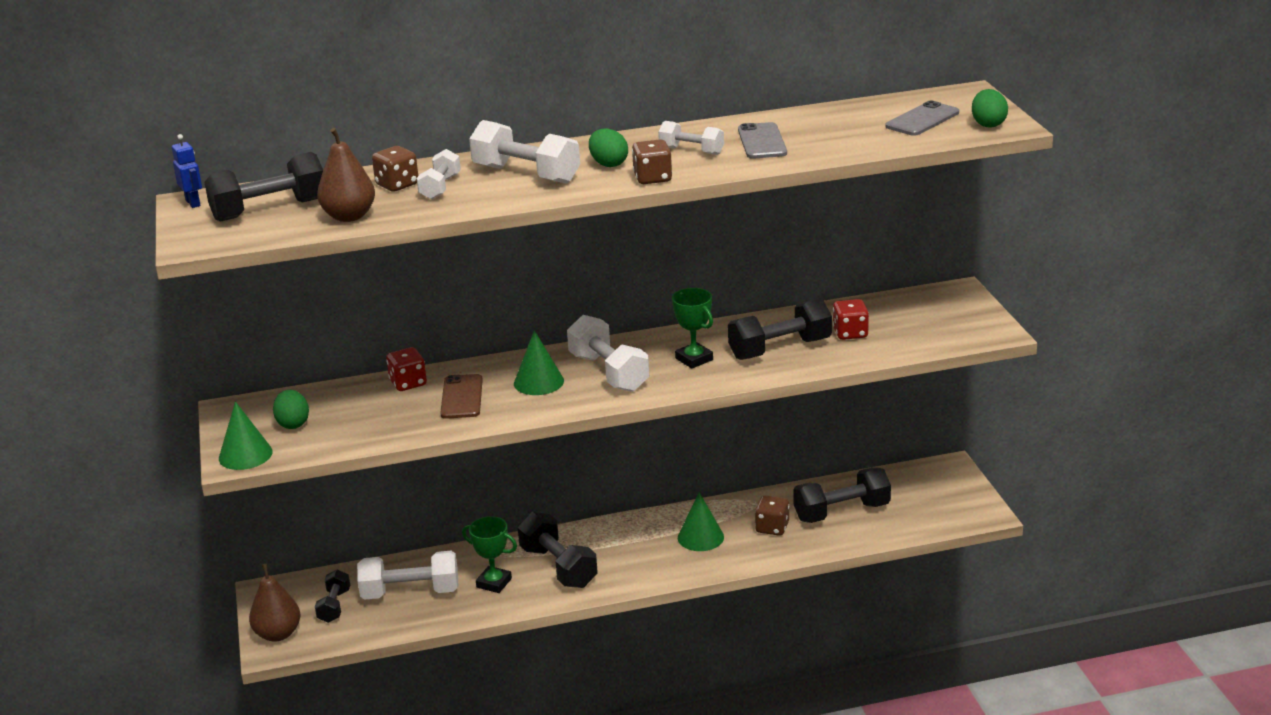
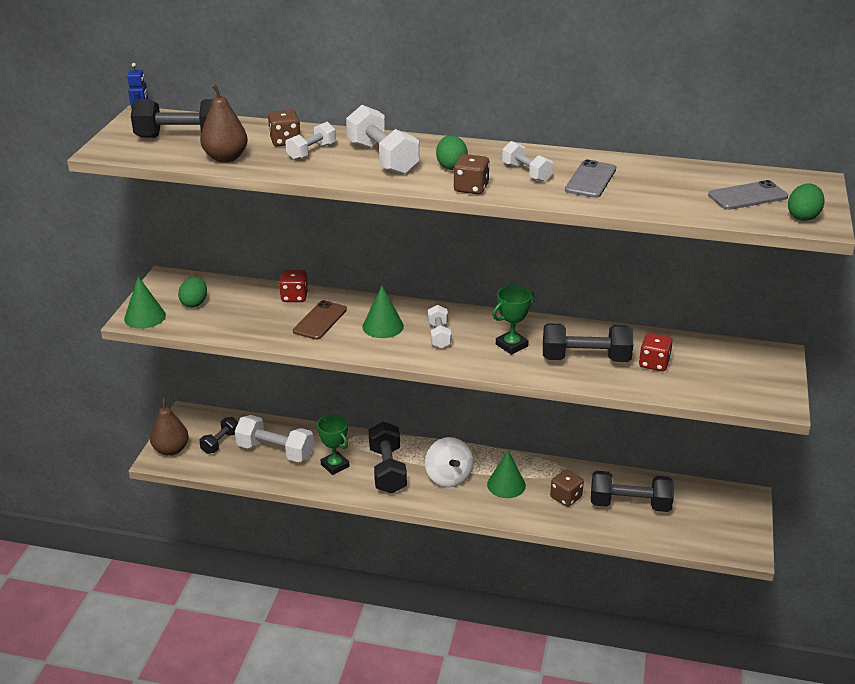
camera: 25 degrees right, 5 degrees up
(608, 372) = (439, 335): white dumbbell -> white dumbbell, size x0.59
(632, 551) = (448, 477): none -> white spinning top
(694, 359) = (511, 345): green trophy -> green trophy turned 60 degrees clockwise

